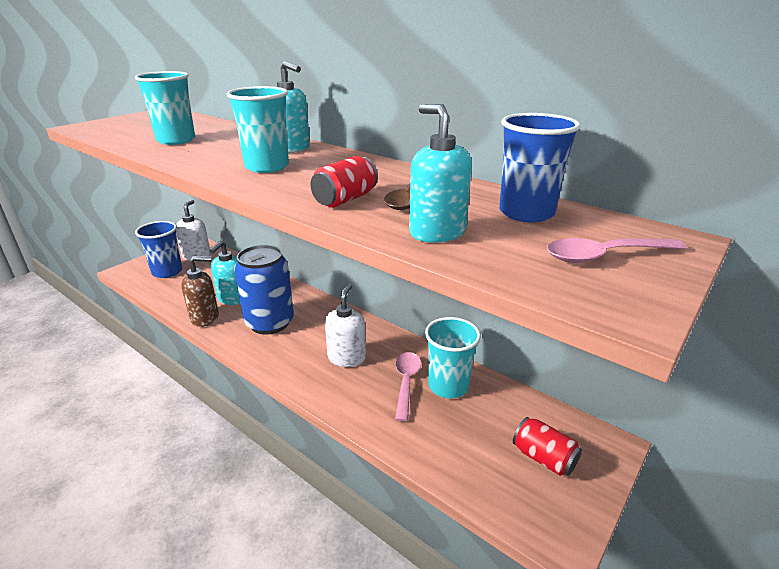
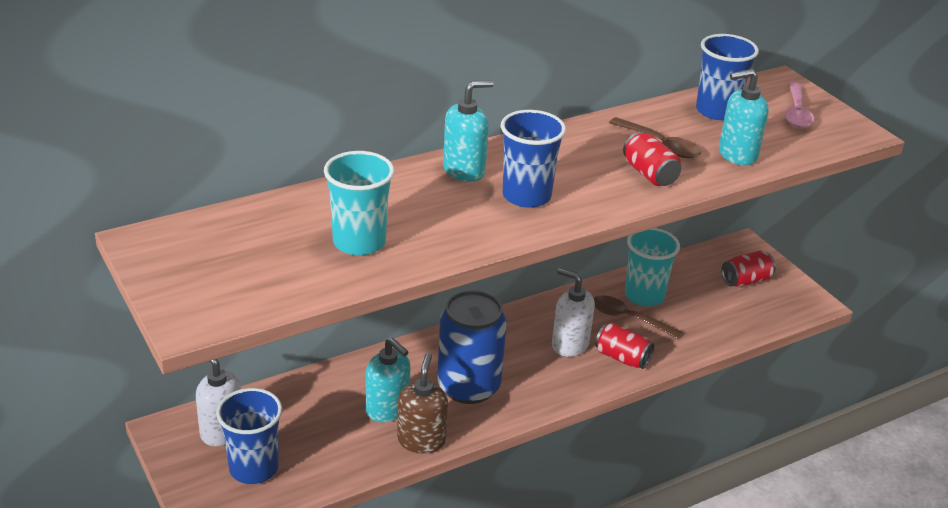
camera: 70 degrees left, 5 degrees up
(267, 167) = (526, 196): turquoise cup -> blue cup
(346, 391) = (622, 358): none -> red can
(406, 382) = (628, 318): pink spoon -> brown spoon

